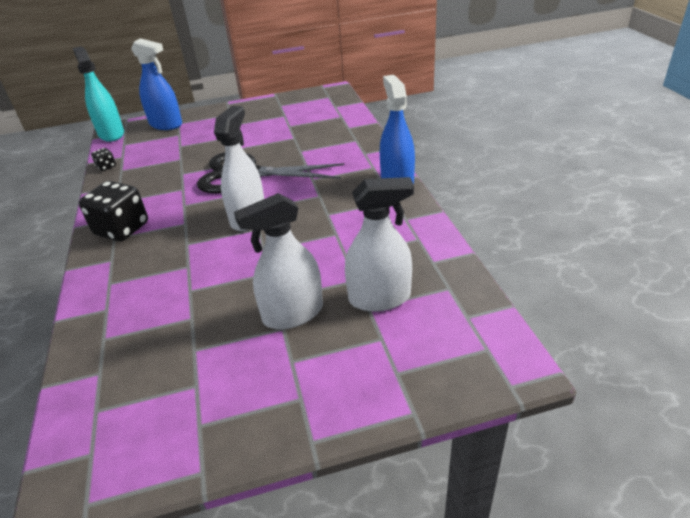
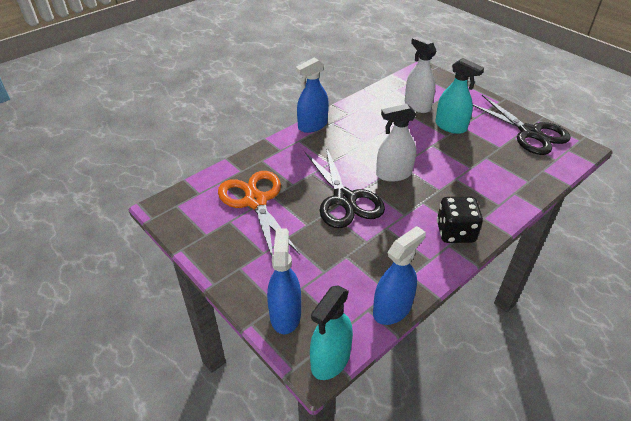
camera: 120 degrees left, 5 degrees up
(106, 167) = (392, 309): black dice -> blue spray bottle
(183, 422) = (530, 133): none -> black scissors
(293, 314) = (450, 126): white spray bottle -> turquoise spray bottle
(296, 129) = (255, 201): none -> orange scissors

